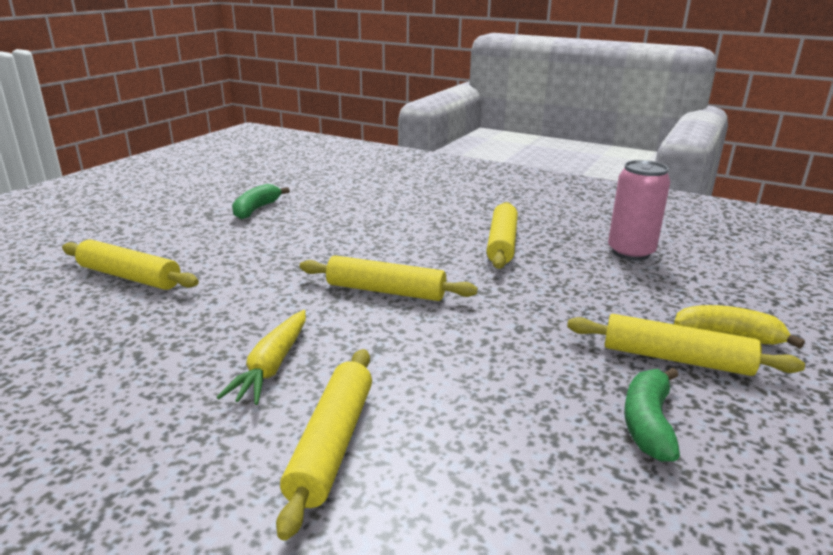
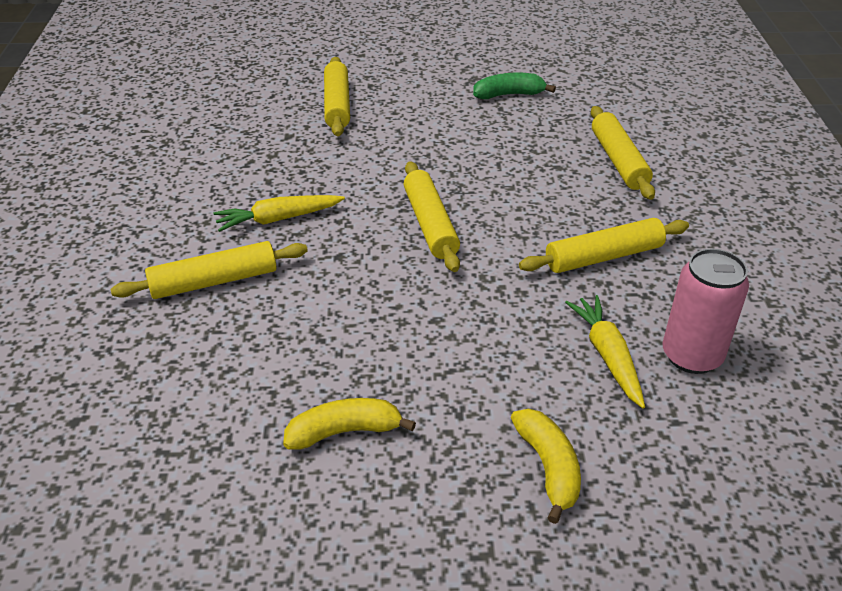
camera: 60 degrees right, 15 degrees up
(613, 277) = (607, 356): none -> yellow carrot
(648, 423) = (345, 431): green banana -> yellow banana
(676, 358) = (467, 433): yellow rolling pin -> yellow rolling pin (619, 161)

